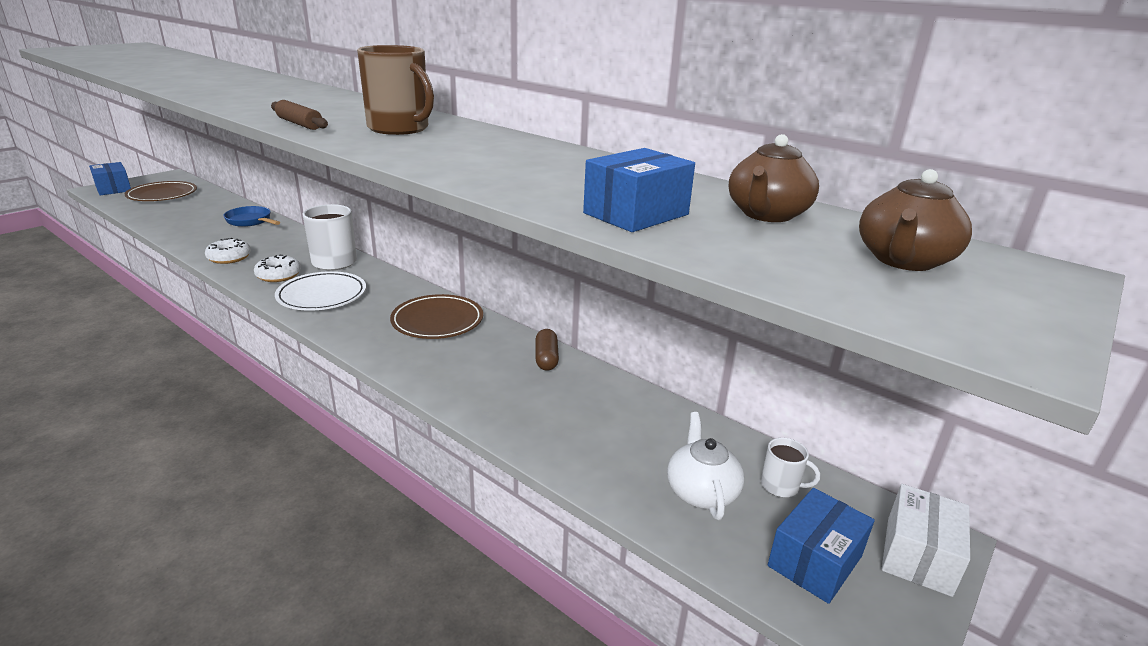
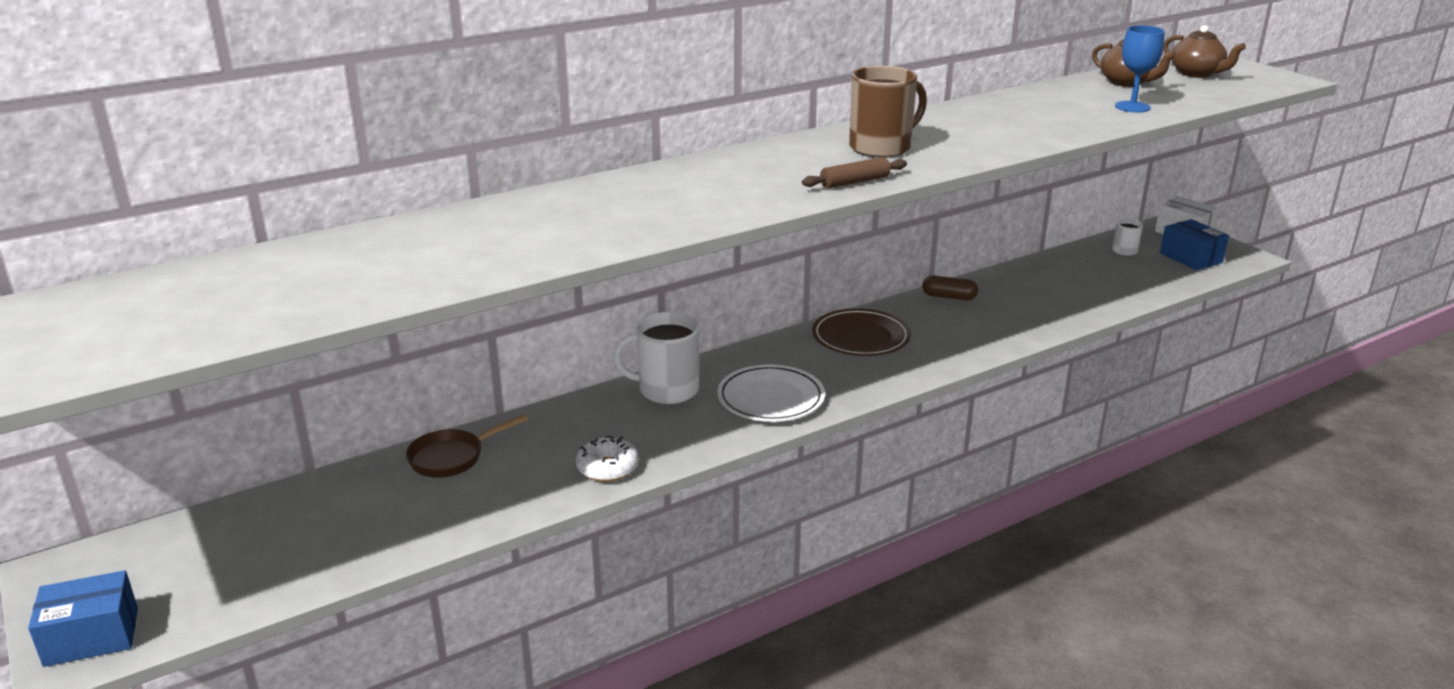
camera: 70 degrees left, 0 degrees up
(162, 195) = (208, 563): brown plate -> none
(251, 221) = (452, 457): blue pan -> brown pan
(278, 275) = (694, 428): white donut -> none
(636, 214) = (1132, 107): blue box -> blue goblet
(701, 492) = (1131, 274): white teapot -> none

